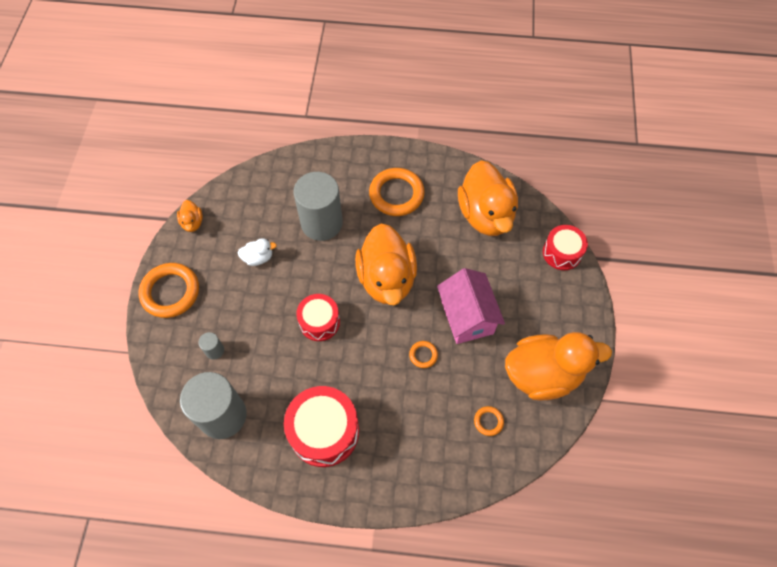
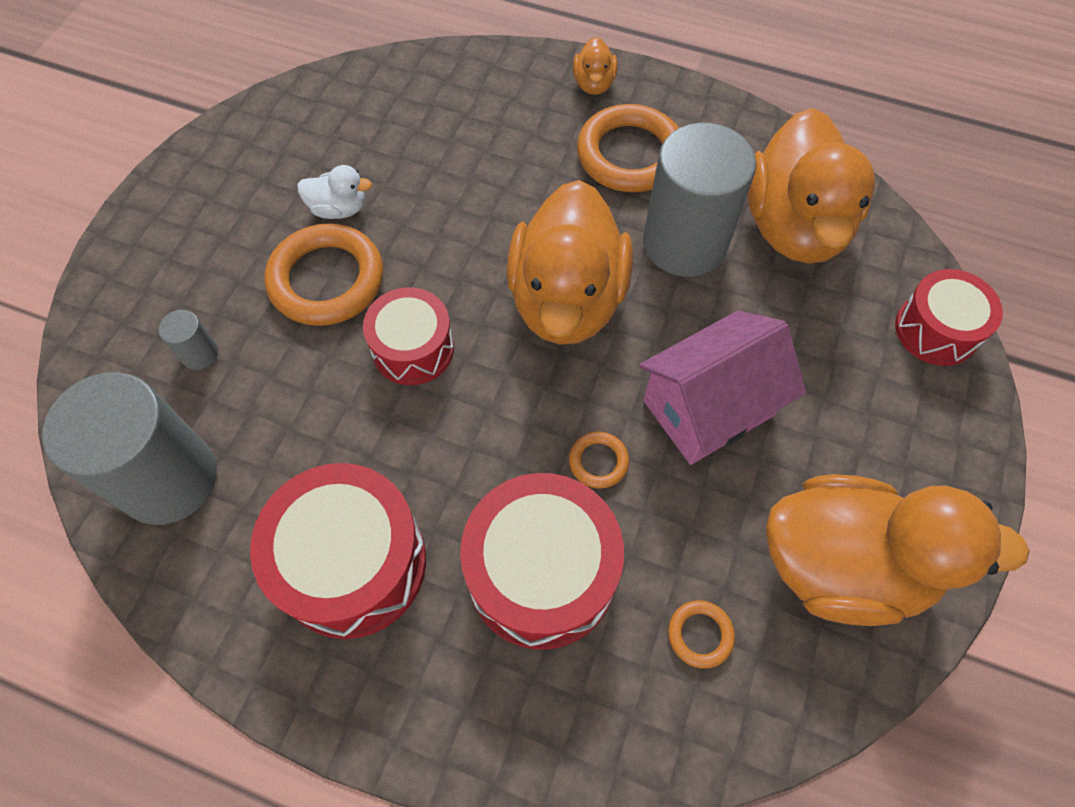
camera: 15 degrees right, 0 degrees up
(170, 292) = (161, 232): orange ring -> orange ring (327, 280)
(192, 223) = (245, 125): orange duck -> orange duck (594, 84)
(321, 223) = (474, 174): grey cylinder -> grey cylinder (684, 243)
(411, 413) = (541, 573): none -> red drum
(467, 316) = (708, 408): pink house -> pink house turned 60 degrees clockwise

